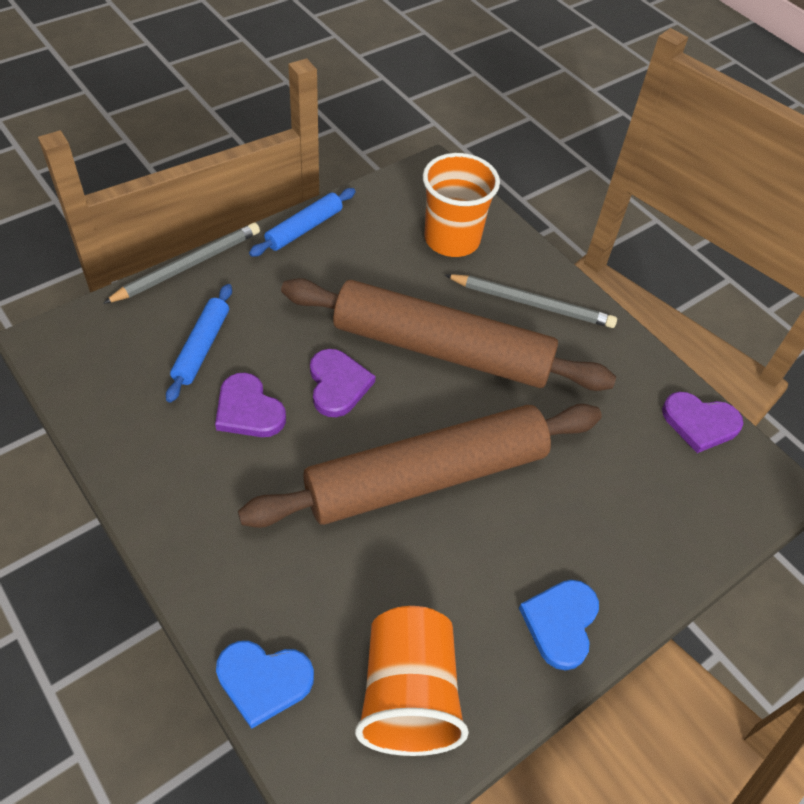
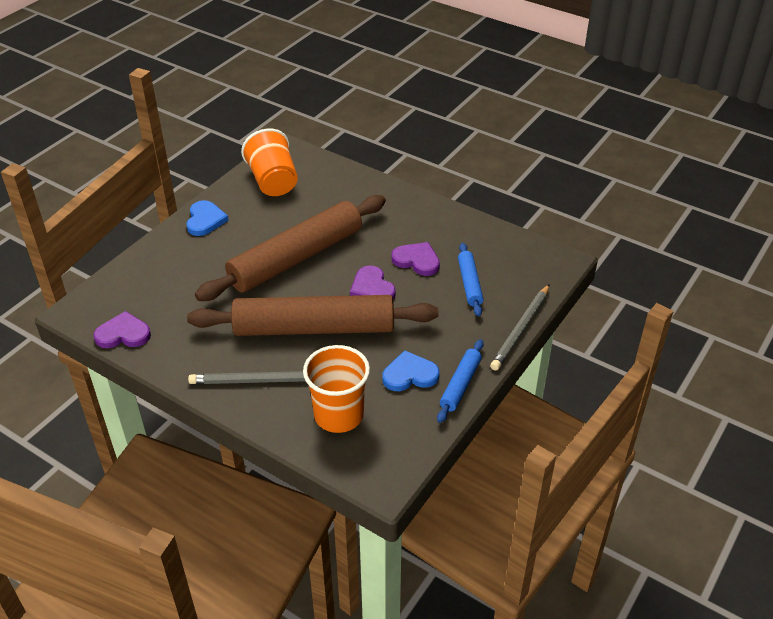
camera: 165 degrees right, 10 degrees down
(263, 681) = (340, 170): blue heart -> blue heart (410, 374)

